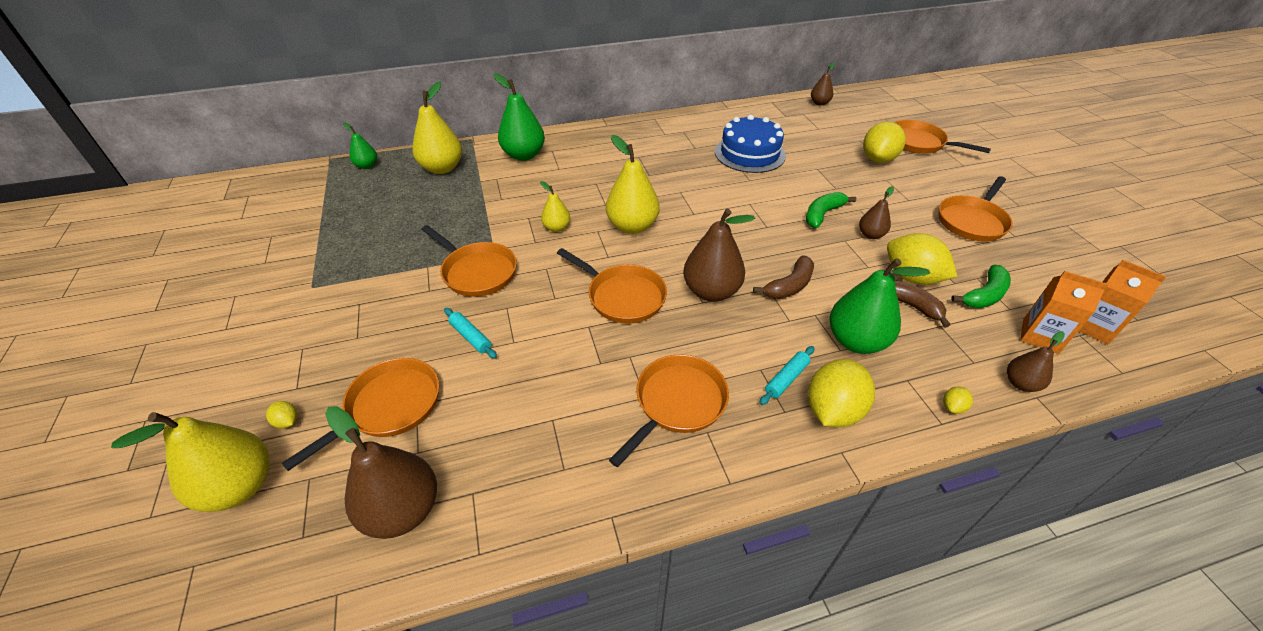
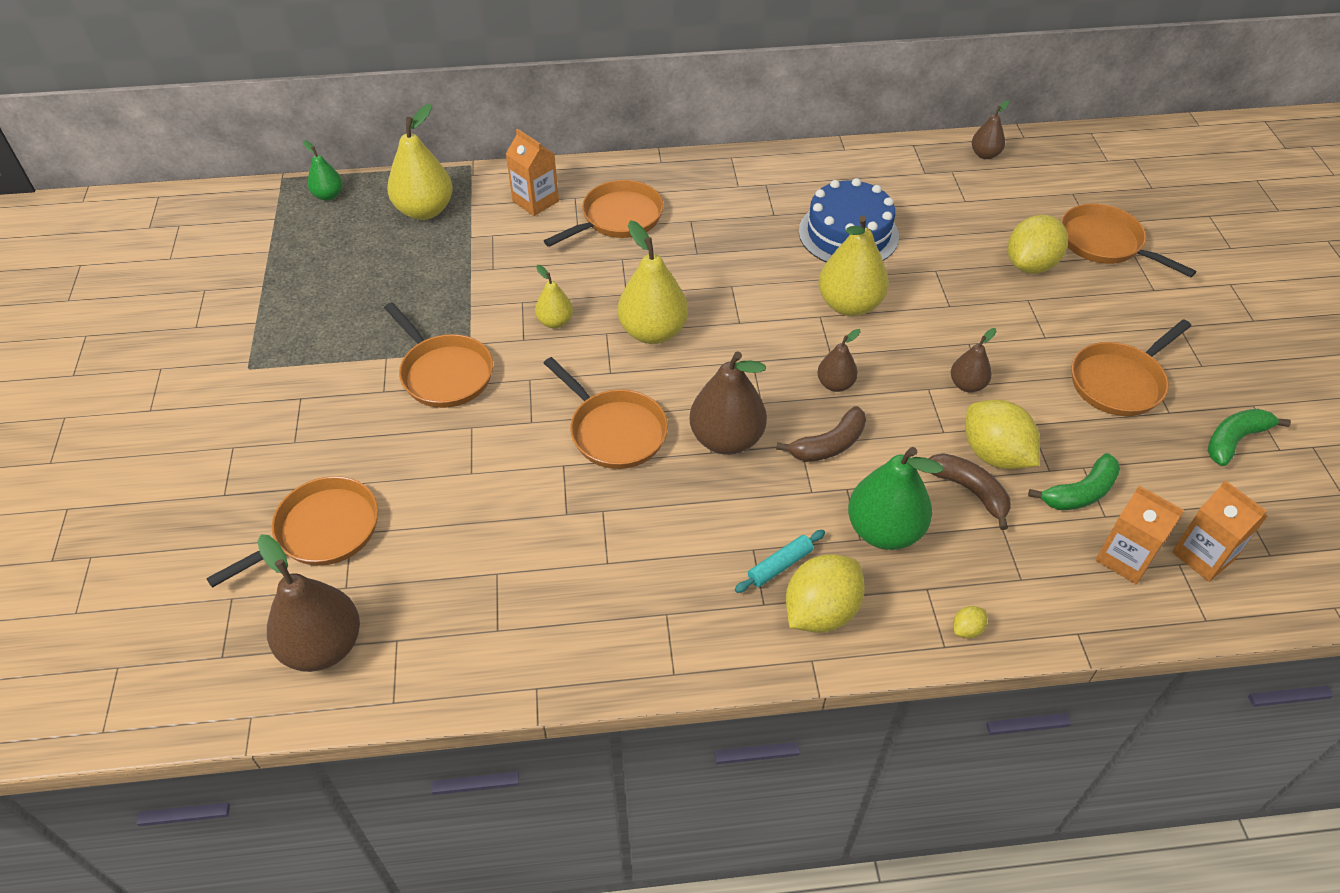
camera: 10 degrees right, 5 degrees up
(239, 486) = (162, 595): yellow pear -> yellow pear (849, 305)
(287, 422) = (213, 532): yellow lemon -> none
(471, 337) = (423, 459): turquoise rolling pin -> none
(524, 155) = (535, 201): green pear -> orange carton
(677, 403) = (641, 576): orange pan -> orange pan (617, 218)
(822, 214) = (914, 345): green banana -> green banana (1234, 440)
(1020, 383) = (1066, 614): brown pear -> brown pear (835, 384)

